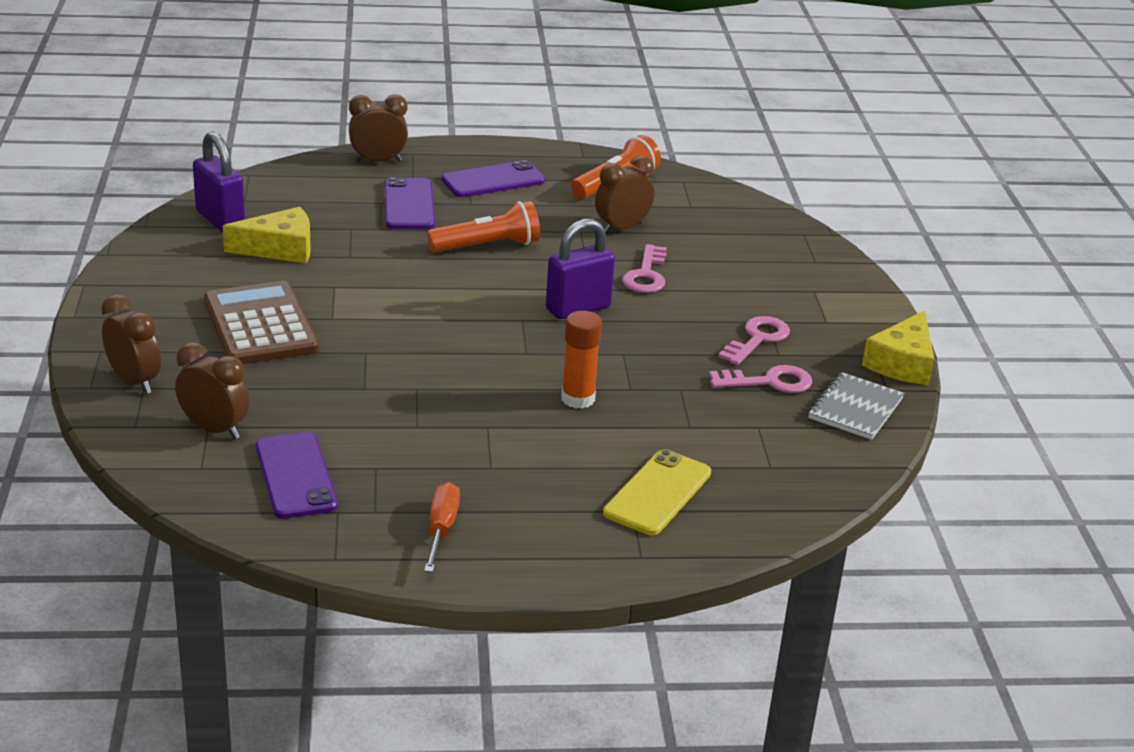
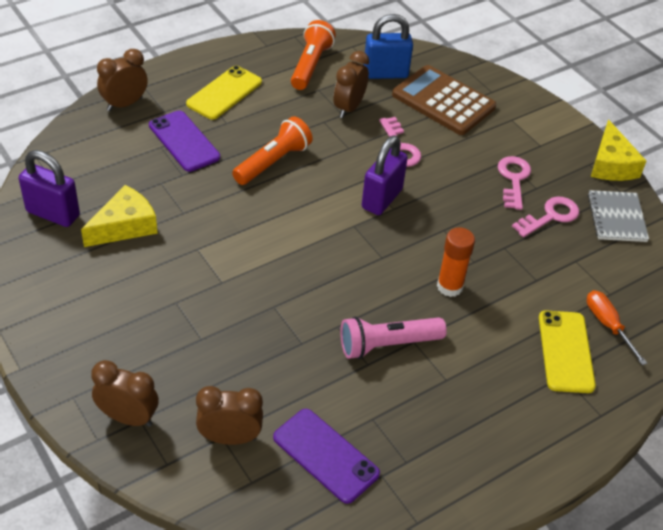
camera: 30 degrees left, 15 degrees up
(260, 325) = (175, 313): brown calculator -> brown calculator (443, 101)
(441, 529) = (462, 456): orange screwdriver -> orange screwdriver (607, 325)
(455, 419) = (387, 344): none -> pink flashlight
(493, 180) = (224, 93): purple phone -> yellow phone
(697, 213) = (385, 73): none -> blue padlock

